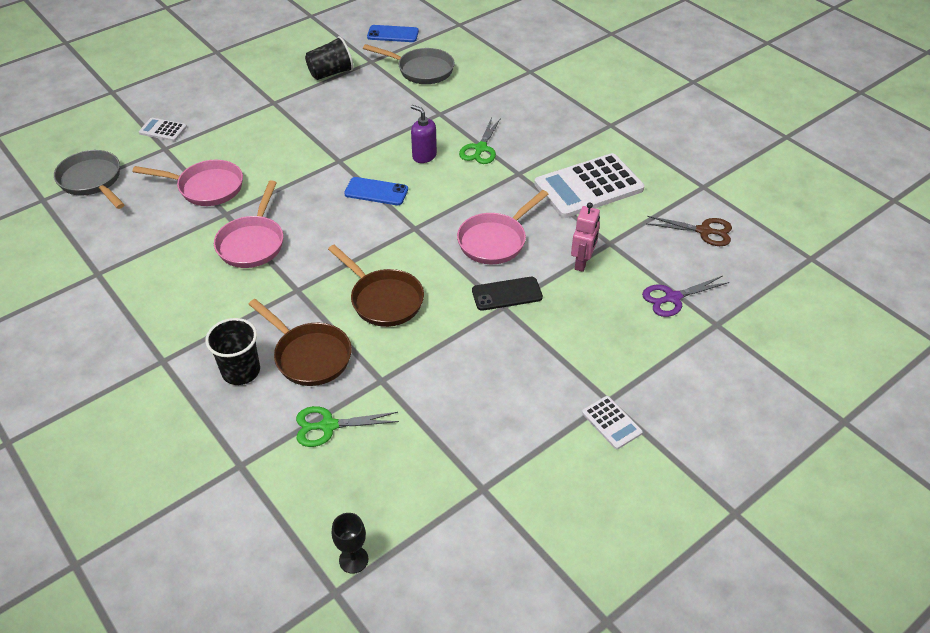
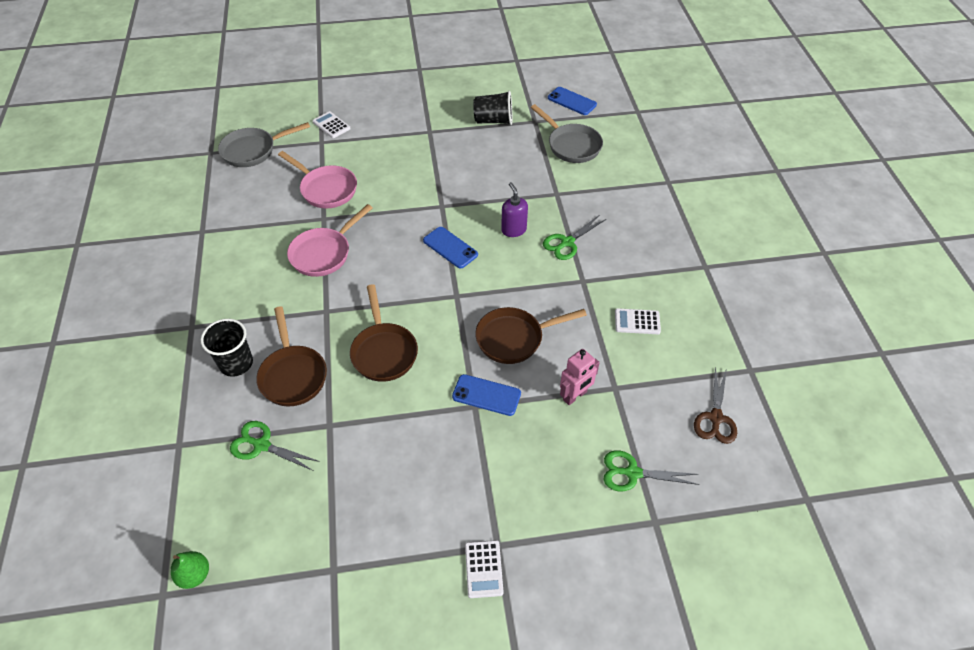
camera: 30 degrees right, 5 degrees up
(93, 181) = (253, 150): grey pan -> grey pan turned 105 degrees counterclockwise
(353, 560) = (195, 575): black goblet -> green pear
(495, 240) = (514, 338): pink pan -> brown pan
(507, 294) = (486, 395): black phone -> blue phone
(588, 187) = (637, 322): white calculator -> white calculator, size x0.46
(672, 298) = (632, 473): purple scissors -> green scissors
(704, 231) = (715, 418): brown scissors -> brown scissors turned 60 degrees clockwise

